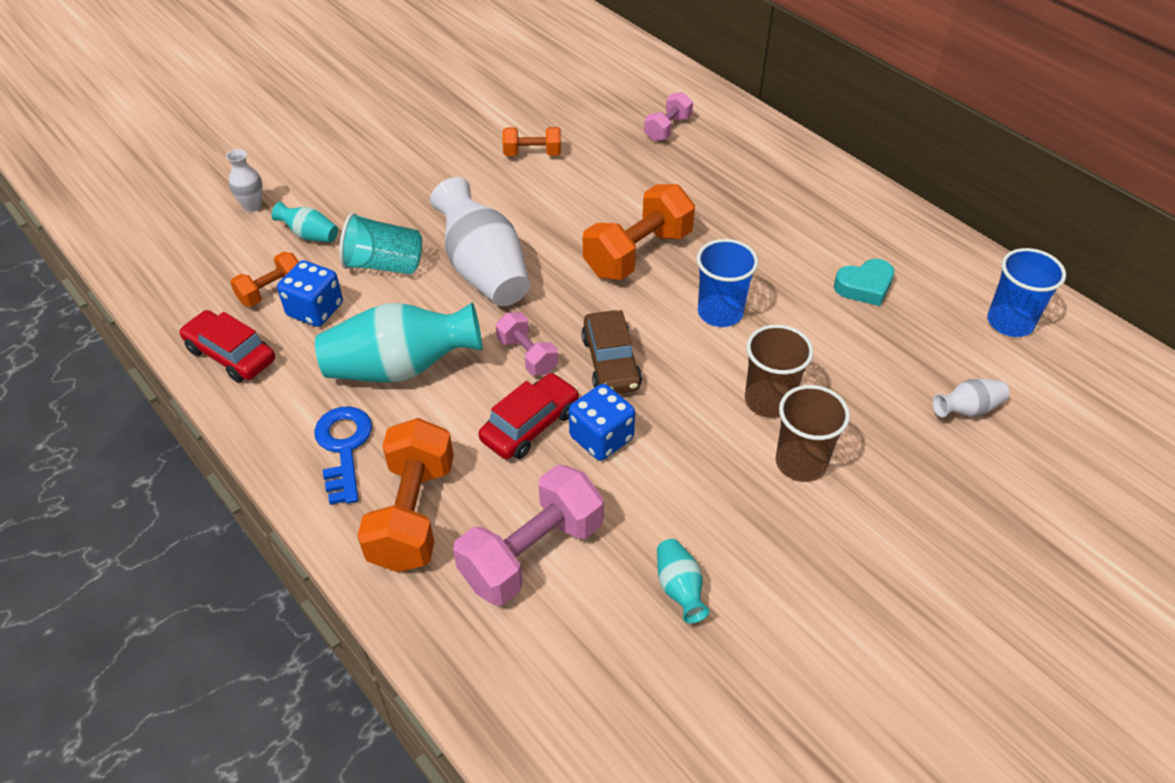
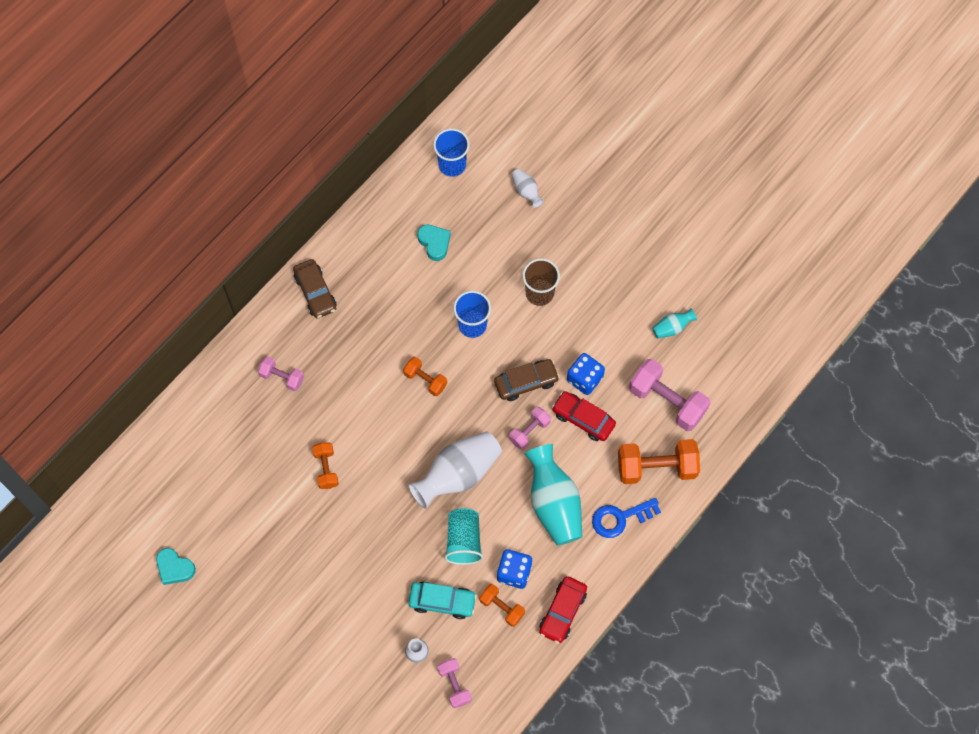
camera: 100 degrees left, 20 degrees up
(194, 234) = (454, 685): none -> pink dumbbell
(309, 235) = (442, 601): turquoise vase -> turquoise car
(451, 40) = (175, 568): none -> turquoise heart
(638, 253) = (425, 380): orange dumbbell -> orange dumbbell, size x0.56
(788, 165) = (315, 292): none -> brown car
(801, 463) = (581, 275): brown cup -> none

